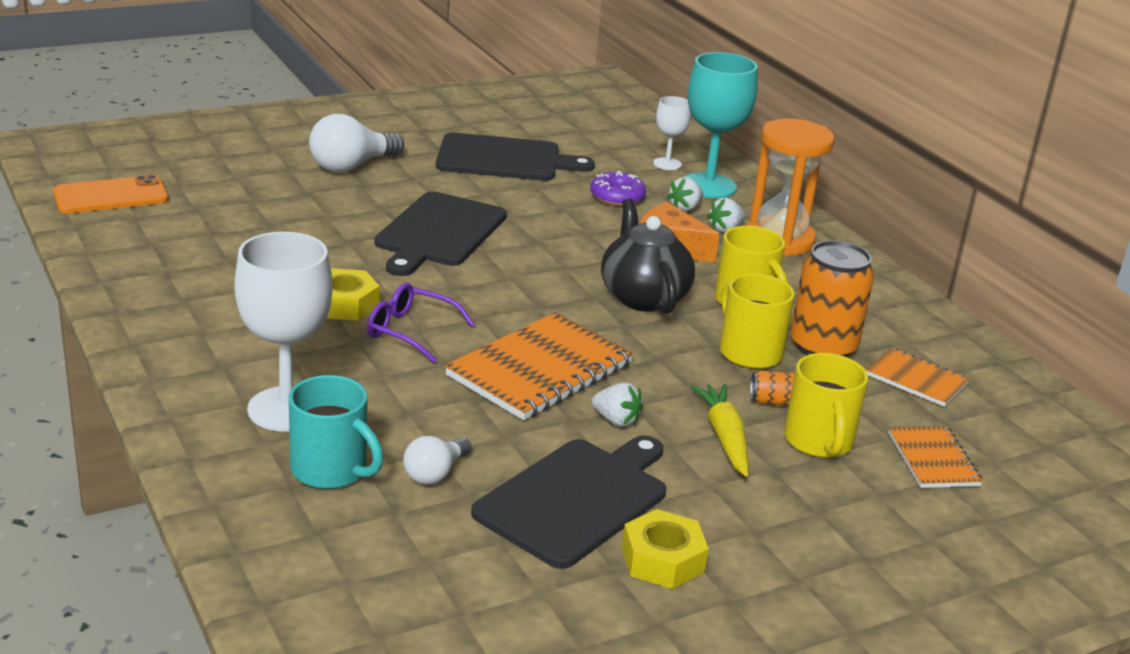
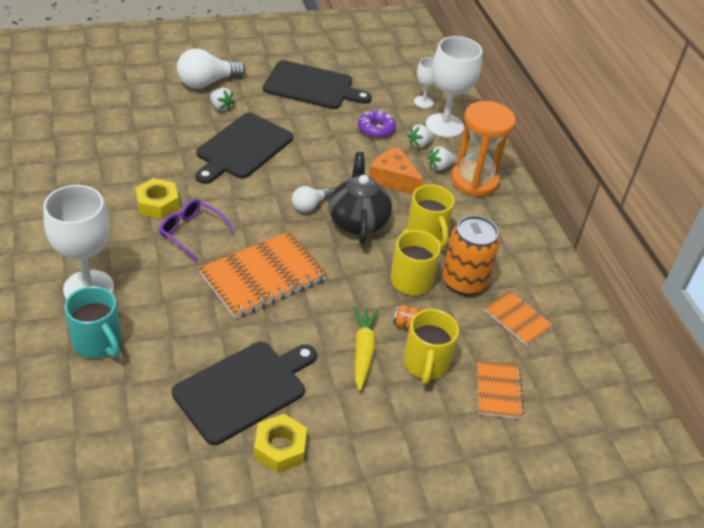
camera: 10 degrees right, 15 degrees up
(111, 196) = (43, 93): orange phone -> none
(435, 473) = (162, 355): white light bulb -> white light bulb (309, 206)
(616, 420) = (296, 327): white strawberry -> white strawberry (221, 107)
(708, 186) = (444, 125): turquoise goblet -> white goblet

